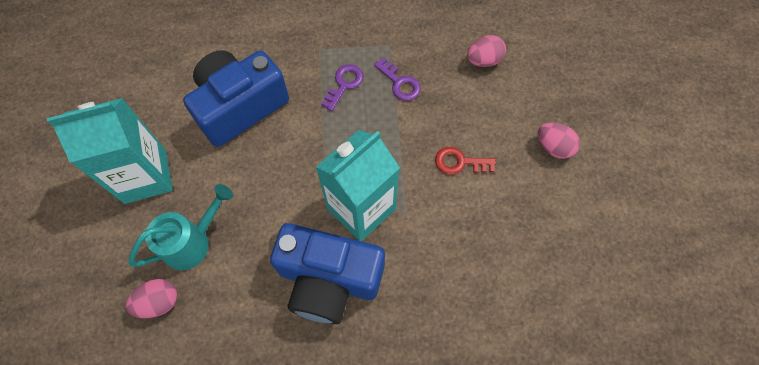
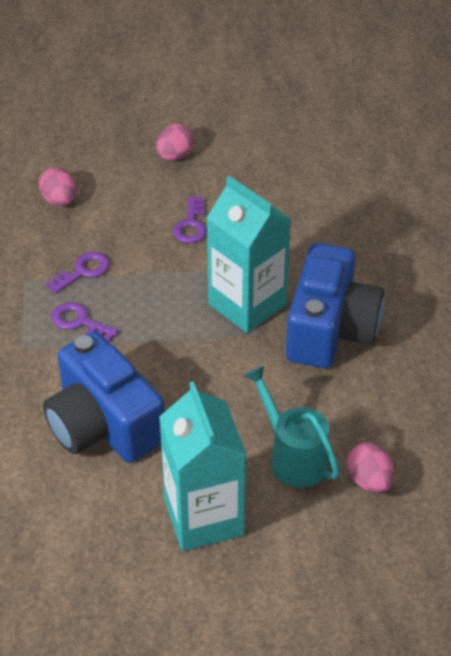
camera: 90 degrees left, 20 degrees down
(459, 162) = (191, 225): red key -> purple key

